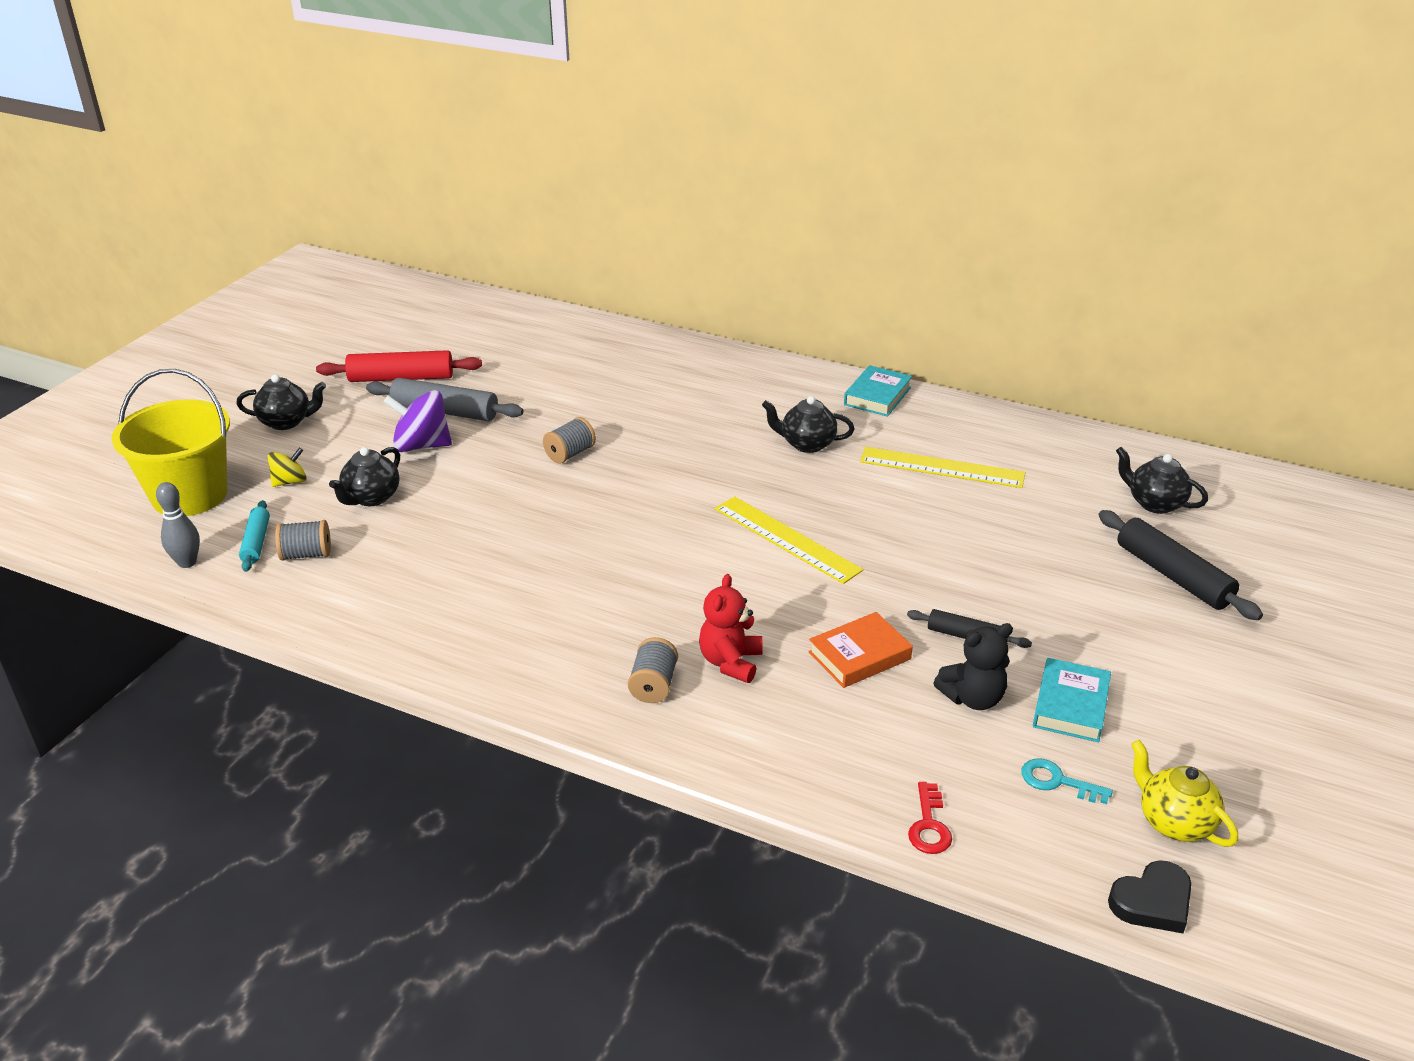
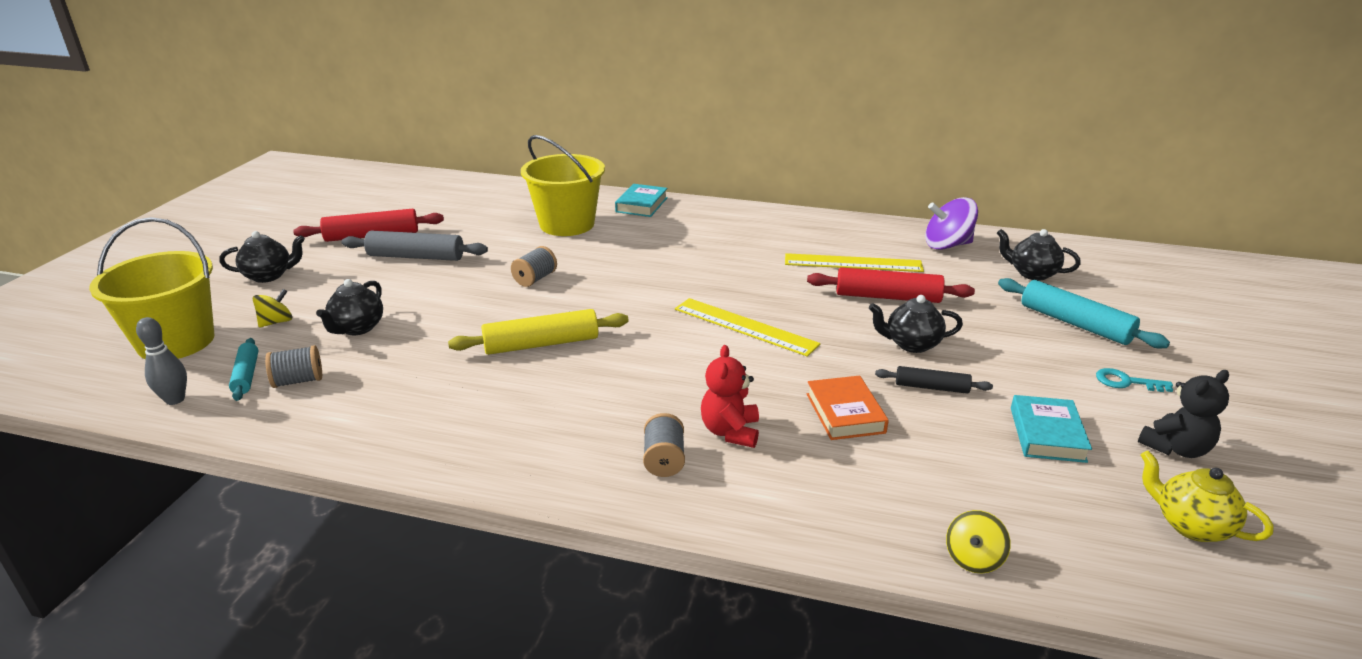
camera: 10 degrees left, 5 degrees down
(421, 445) = (399, 284): purple spinning top -> purple spinning top (947, 245)
(559, 538) = (541, 344): none -> yellow rolling pin
(622, 382) = (567, 224): none -> yellow bucket
(806, 444) = (736, 256): black teapot -> black teapot (911, 344)
(859, 656) = (845, 413): orange book -> orange book turned 60 degrees counterclockwise
(877, 396) = (780, 219): turquoise book -> turquoise book (642, 205)
(929, 825) = (973, 558): red key -> yellow spinning top
(964, 518) = (887, 297): none -> red rolling pin
(972, 698) = (960, 438): black teddy bear -> black teddy bear (1175, 448)
(1058, 781) = (1070, 502): turquoise key -> turquoise key (1126, 382)
(1152, 902) = (1215, 604): black heart -> none
(1173, 575) = (1075, 323): black rolling pin -> turquoise rolling pin

